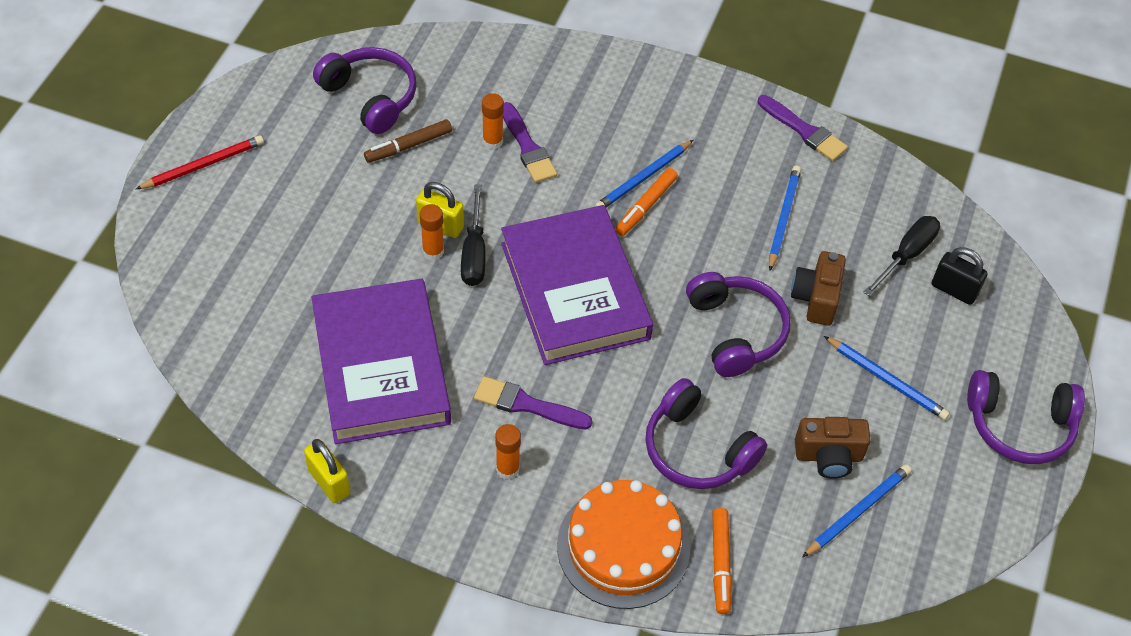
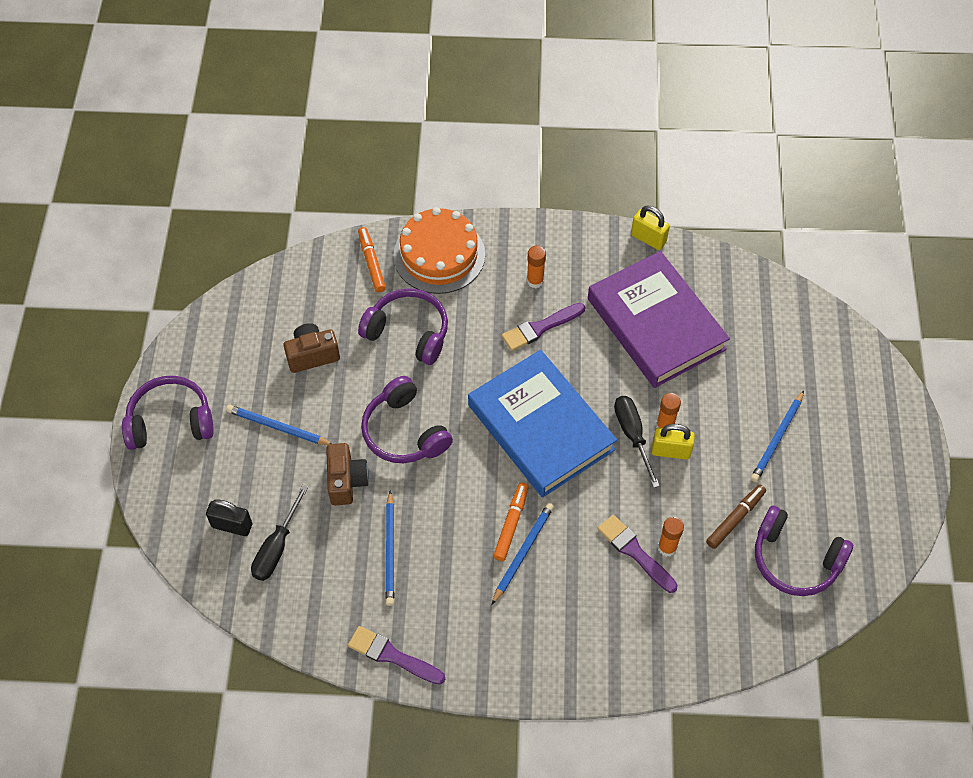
camera: 165 degrees right, 5 degrees up
(203, 165) = (888, 444): red pencil -> none
(527, 405) = (540, 328): purple brush -> purple brush turned 150 degrees clockwise
(575, 290) = (540, 427): purple book -> blue book
(857, 511) = (285, 323): blue pencil -> blue pencil (777, 438)

